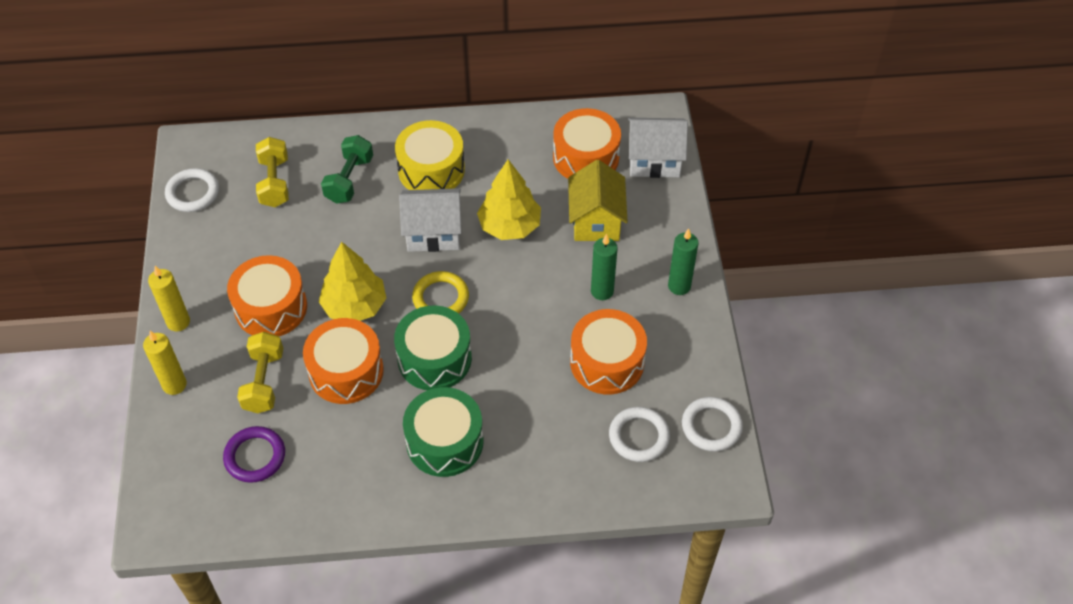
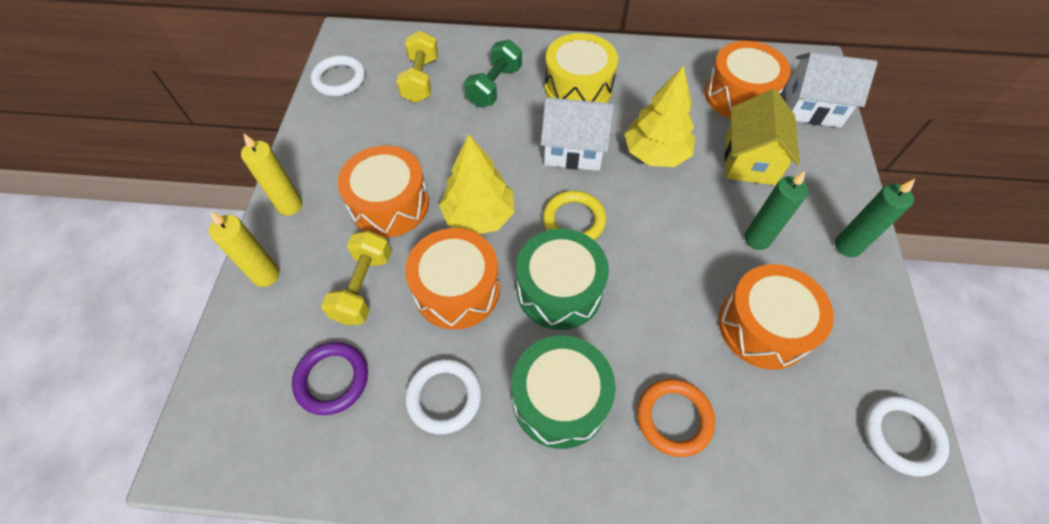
camera: 10 degrees right, 5 degrees up
(536, 441) = (674, 418): none -> orange ring
(639, 436) = (806, 434): white ring -> white ring (444, 397)

